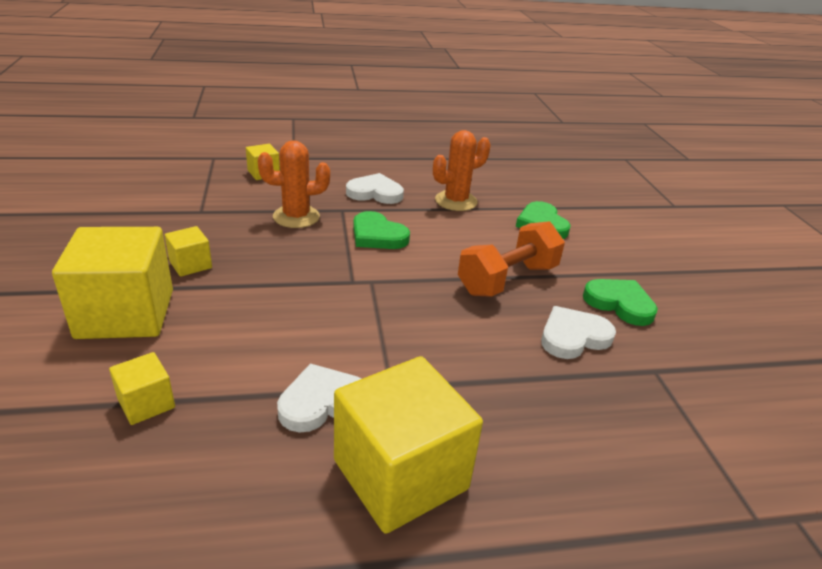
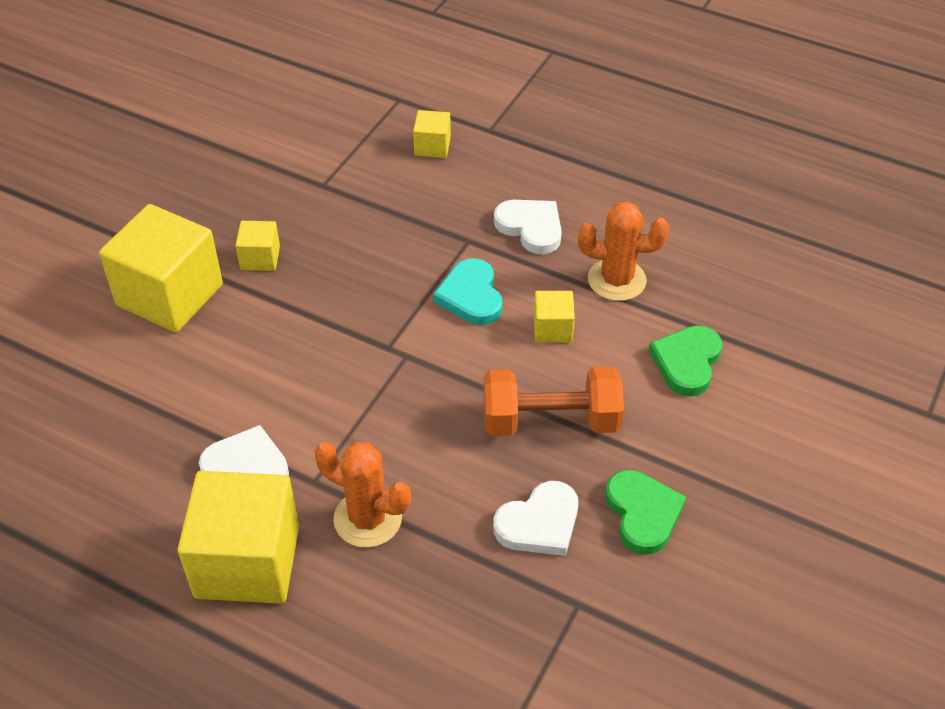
camera: 40 degrees right, 15 degrees up
(146, 403) = (125, 396): yellow cube -> yellow cube (552, 329)
(296, 217) = (410, 232): orange cactus -> orange cactus (367, 519)
(377, 235) = (471, 296): green heart -> turquoise heart
(573, 337) = (539, 523): white heart -> white heart turned 135 degrees clockwise

